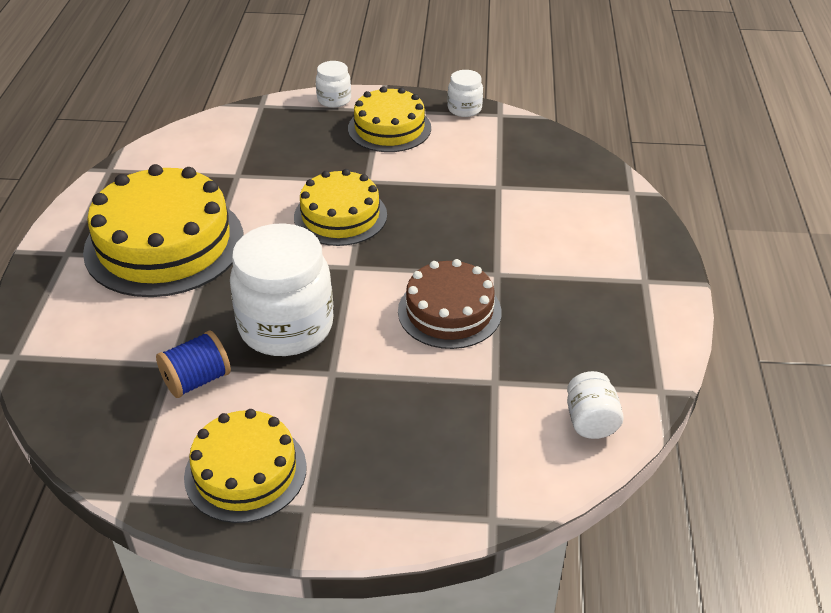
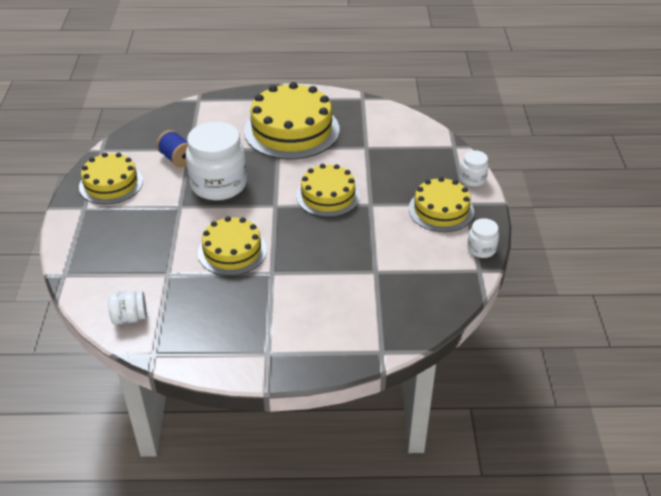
camera: 85 degrees right, 0 degrees up
(449, 311) = (232, 251): brown cake -> yellow cake

